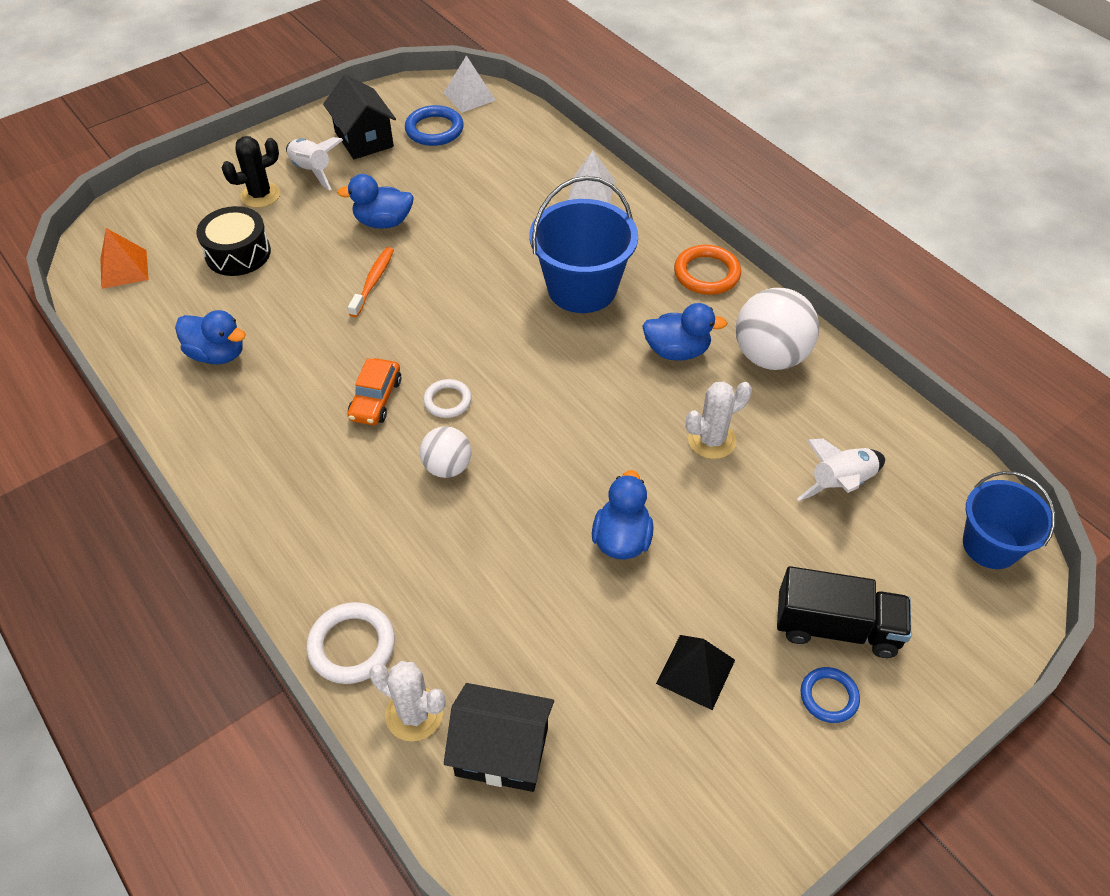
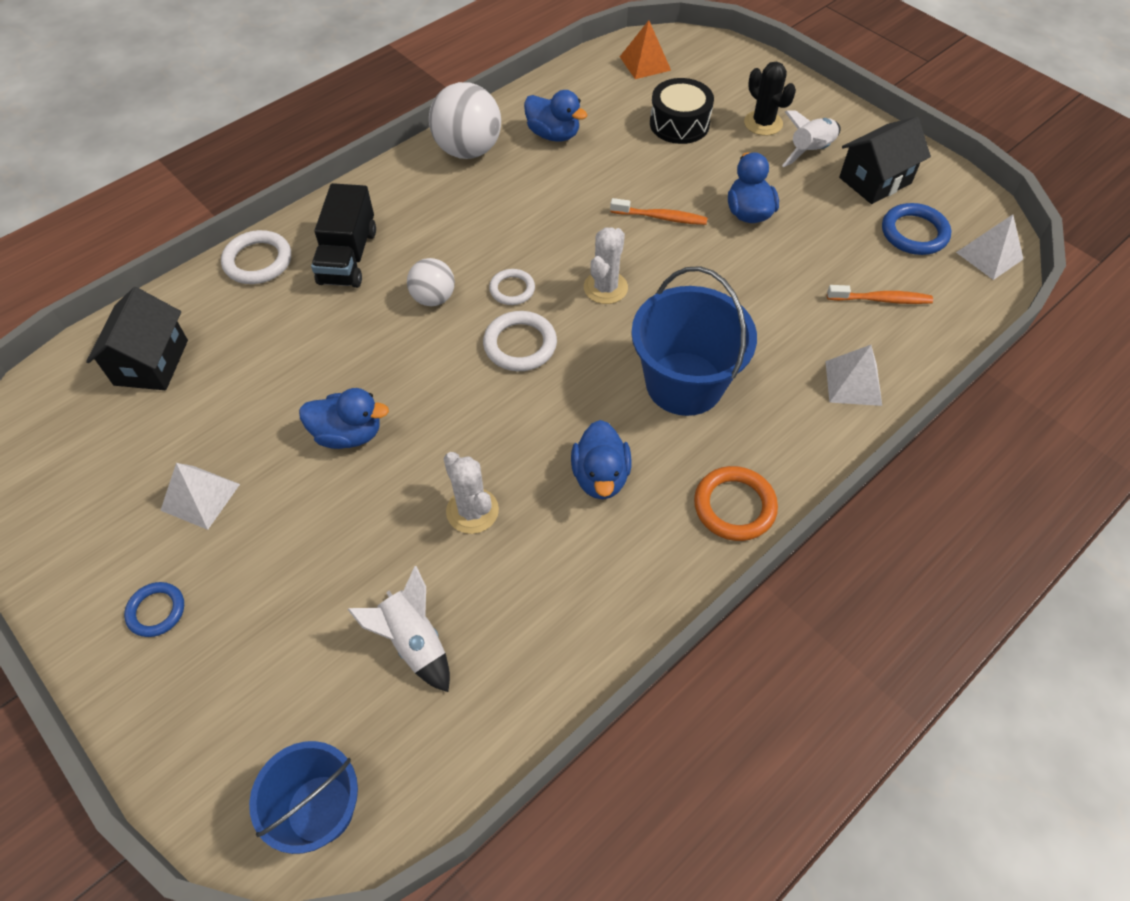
camera: 85 degrees right, 5 degrees up
(217, 354) = (553, 134): blue duck -> blue duck turned 75 degrees counterclockwise
(376, 399) = (510, 240): orange car -> none
(414, 714) = (193, 305): white cactus -> white cactus (605, 288)
(506, 161) = (881, 299): none -> orange toothbrush
(522, 398) = (520, 344): none -> white ring
(695, 671) = (200, 497): black pyramid -> white pyramid
(770, 356) = (604, 573): white ball -> white ball (468, 150)
(836, 627) = (231, 623): black truck -> black truck (348, 256)

